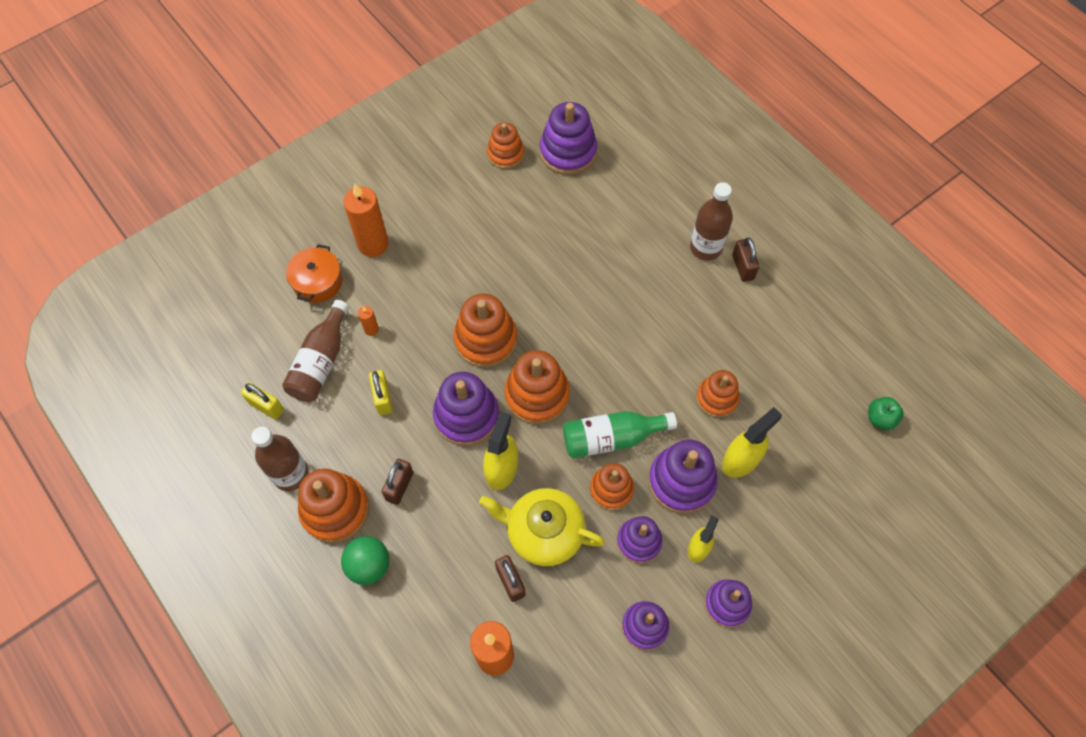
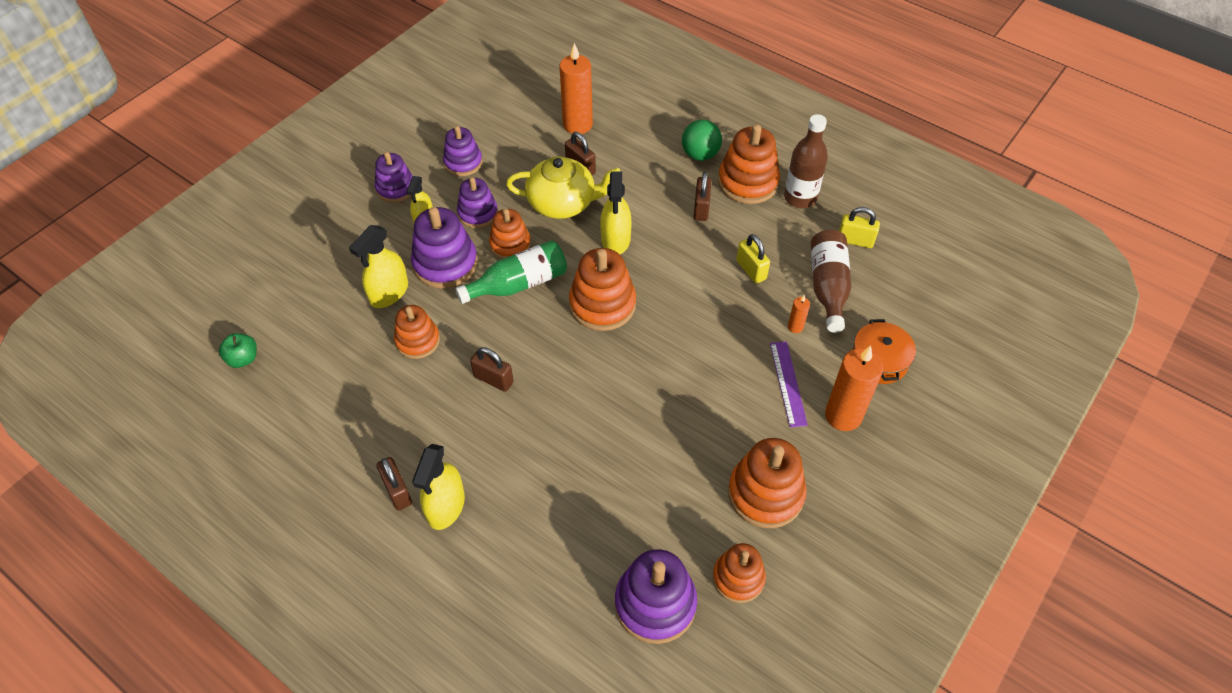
camera: 165 degrees right, 10 degrees down
(403, 280) = (788, 383): none -> purple ruler
(466, 416) = (665, 273): purple stacking toy -> none
(486, 339) = (673, 343): orange stacking toy -> orange stacking toy (765, 494)
(652, 343) = (493, 379): none -> brown padlock
(706, 248) = (446, 506): brown bottle -> yellow spray bottle

